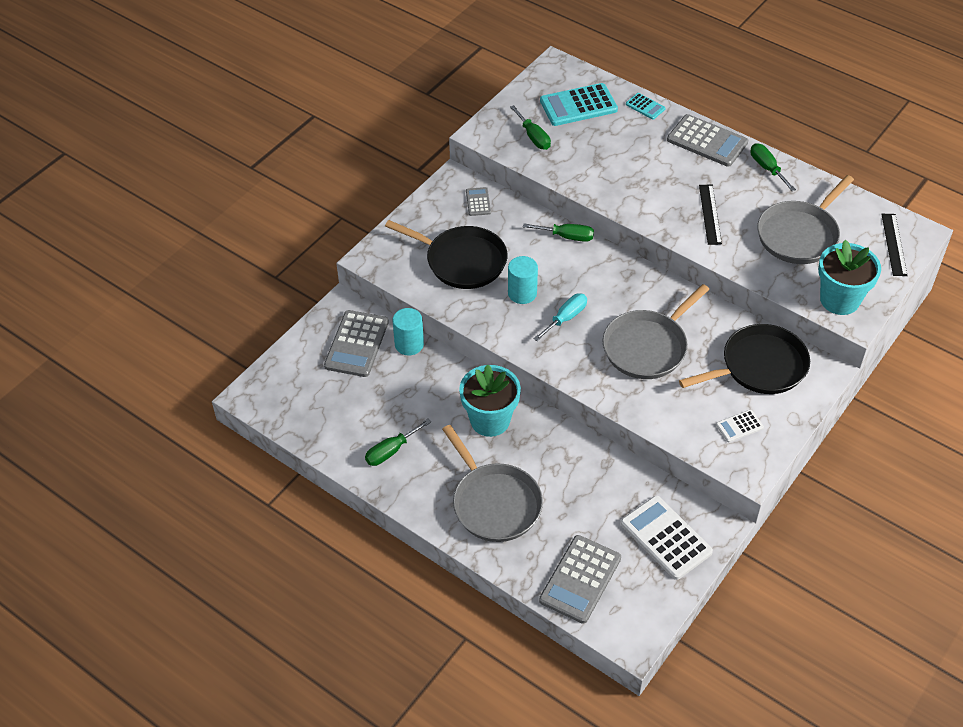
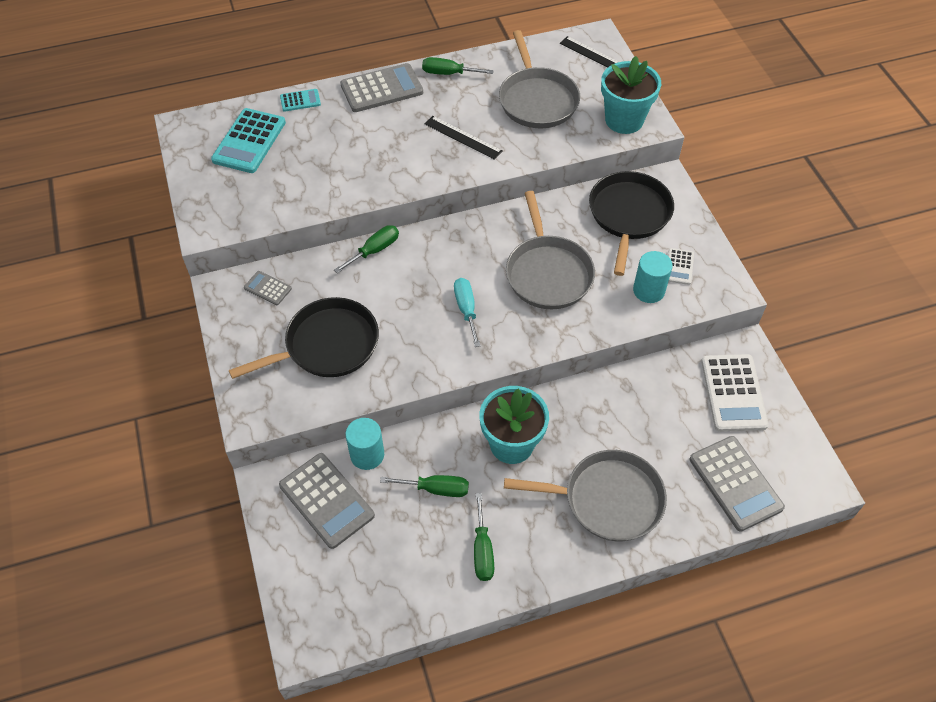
camera: 55 degrees left, 5 degrees up
(522, 293) = (409, 323): turquoise cylinder -> turquoise cylinder (648, 290)
(533, 137) = (252, 194): green screwdriver -> green screwdriver (436, 489)
(665, 538) = (733, 393): white calculator -> white calculator turned 90 degrees counterclockwise

